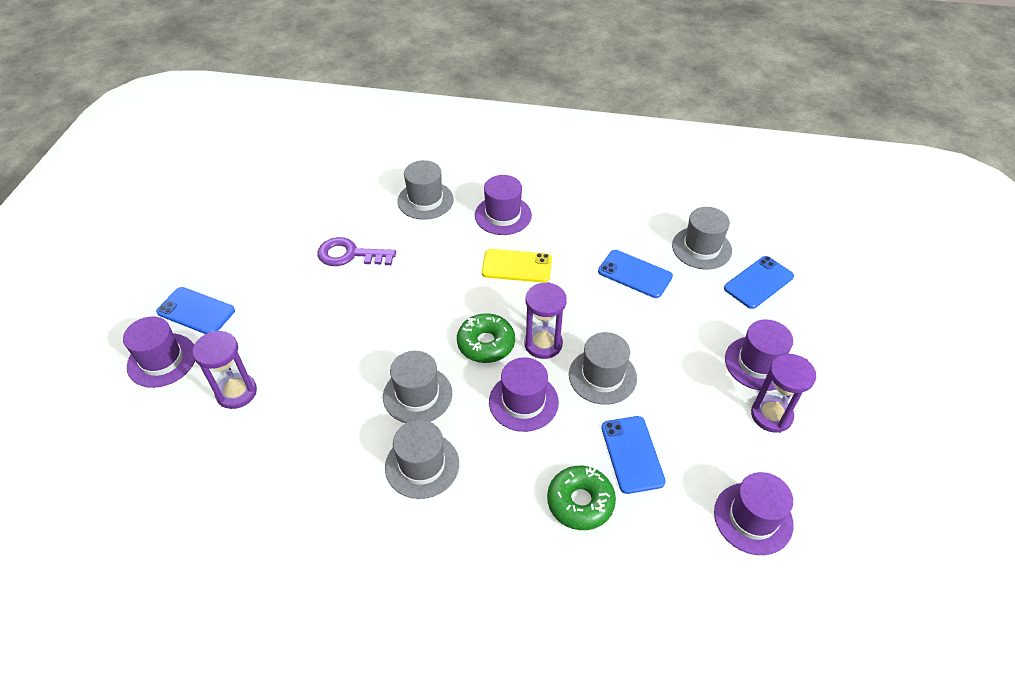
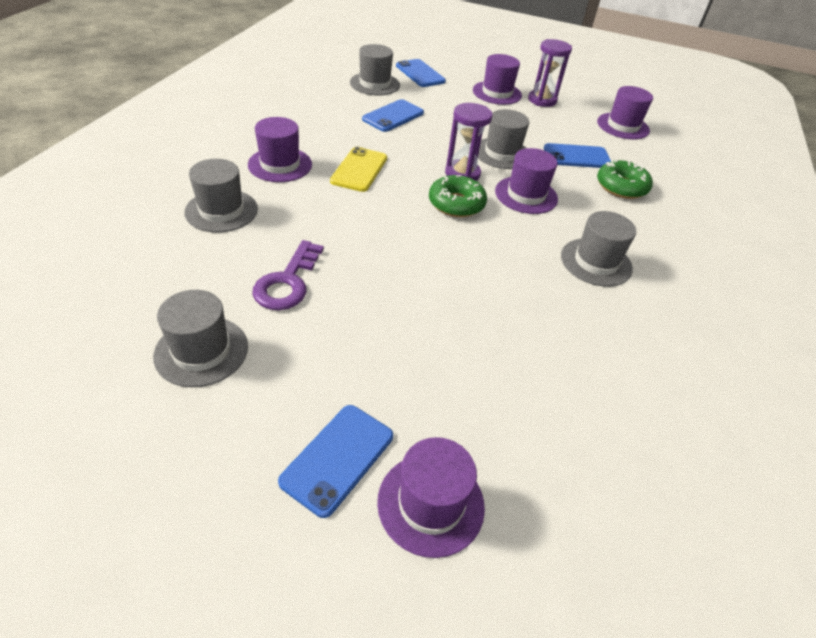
camera: 85 degrees left, 5 degrees down
(236, 392) = (500, 406): purple hourglass -> none
(417, 395) = (514, 254): grey hat -> grey hat (201, 351)

